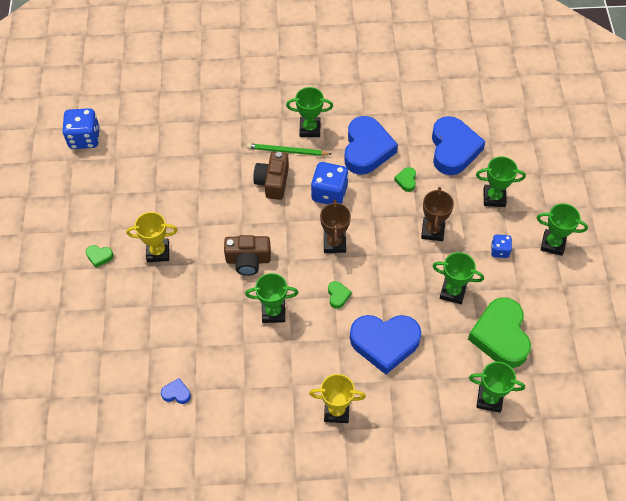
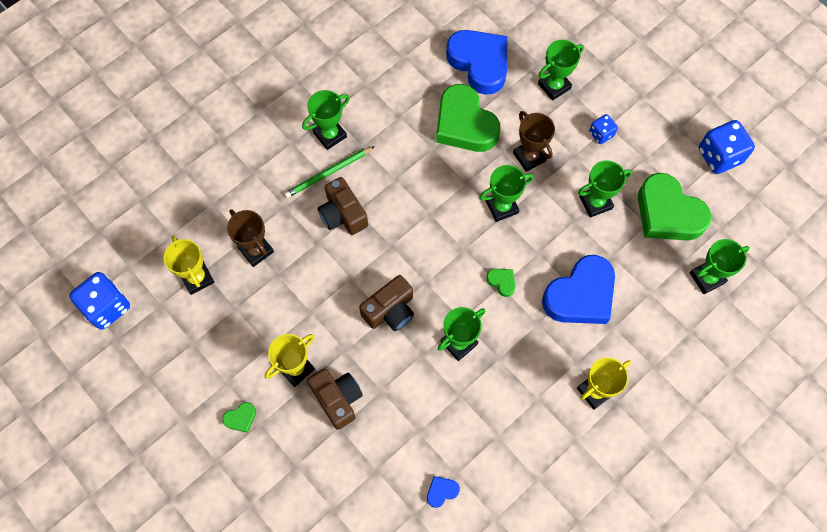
camera: 40 degrees left, 10 degrees up
(150, 158) = (197, 278): none -> yellow trophy
(165, 288) = (337, 399): none -> brown camera
(329, 193) = (406, 187): blue dice -> blue dice (719, 156)
(334, 243) = (454, 233): brown trophy -> brown trophy (256, 250)
(367, 149) = (402, 118): blue heart -> none
(406, 181) = (464, 124): green heart -> green heart, size x2.45
(553, 244) = (638, 95): green trophy -> green trophy (502, 207)

